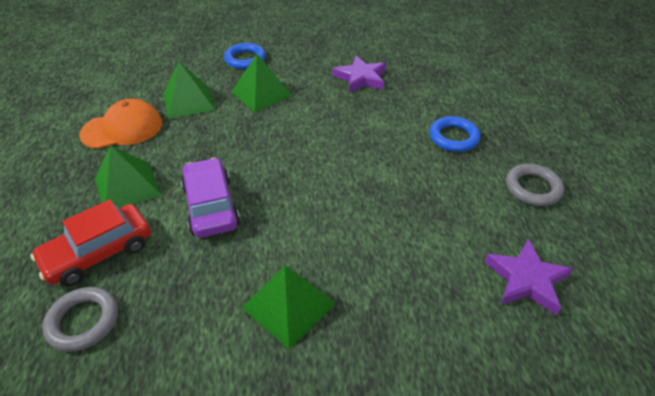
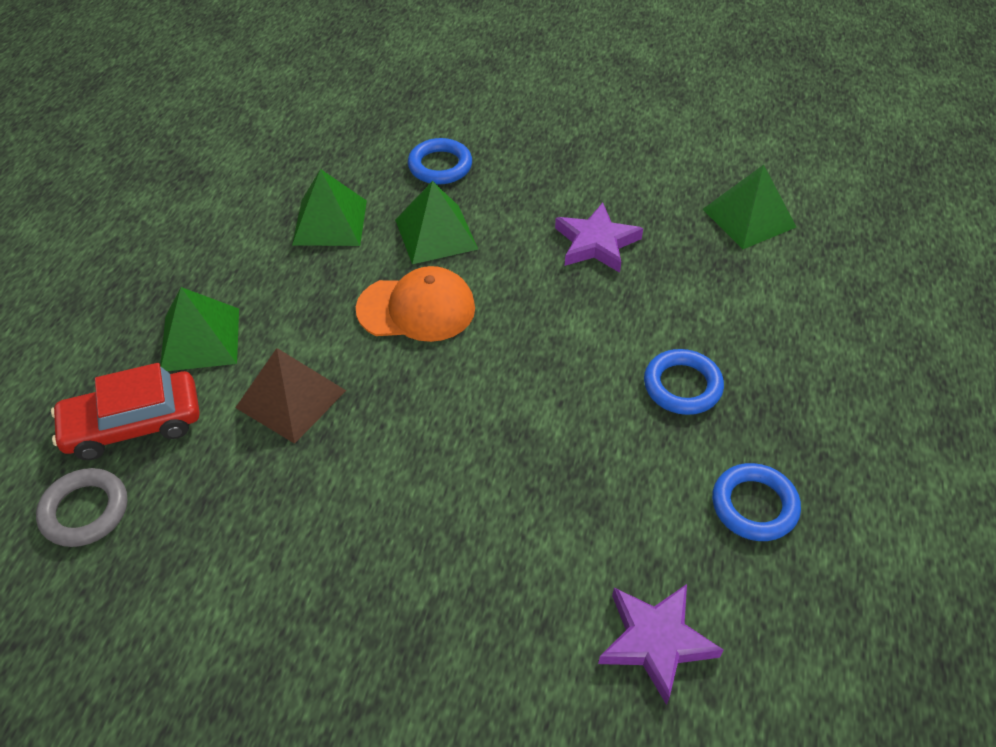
camera: 20 degrees right, 5 degrees up
(122, 128) = (227, 245): orange cap -> orange cap (416, 309)
(211, 206) = (291, 398): purple car -> brown pyramid
(288, 305) = (325, 570): green pyramid -> green pyramid (749, 218)
(532, 188) = (754, 506): grey ring -> blue ring

